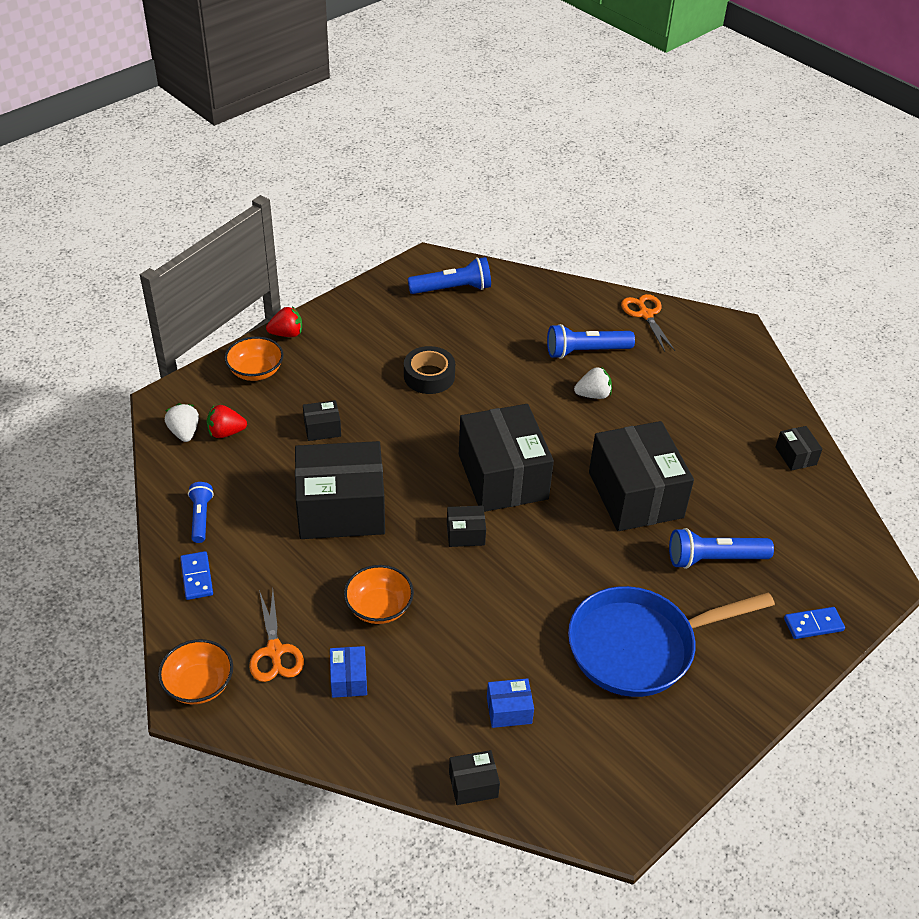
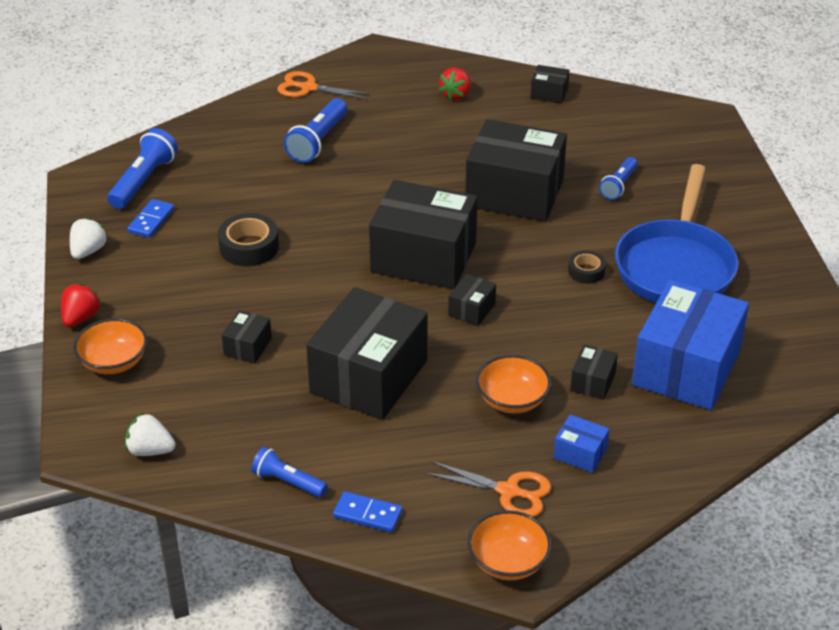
camera: 55 degrees left, 5 degrees down
(226, 432) = (183, 418): red strawberry -> red strawberry (456, 95)
(473, 784) = (746, 421): black box -> black box (592, 382)
(509, 710) = (686, 368): blue box -> blue box, size x2.35
(576, 586) = (586, 271): none -> black tape
(593, 395) = (376, 162): white strawberry -> white strawberry (88, 251)
(714, 559) = (618, 185): blue flashlight -> blue flashlight, size x0.64
(813, 624) = (722, 169): blue domino -> blue domino (151, 220)

